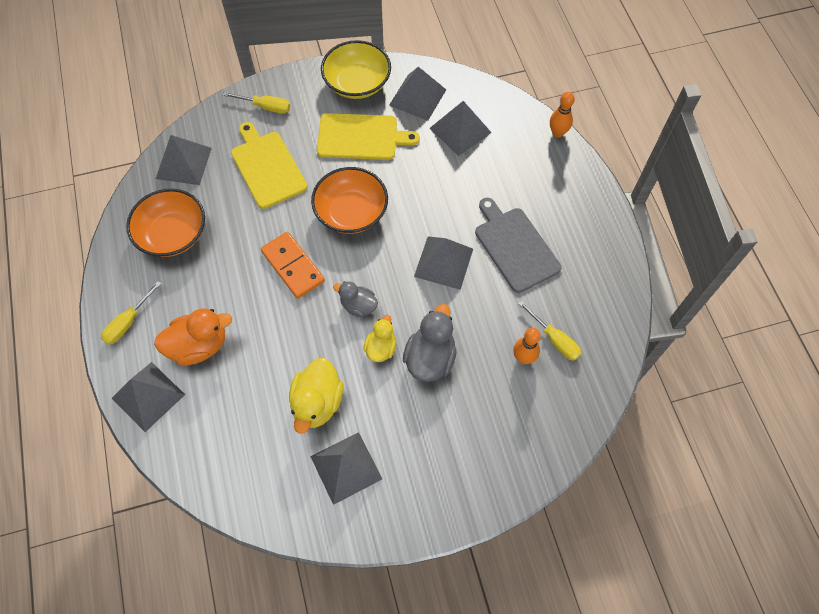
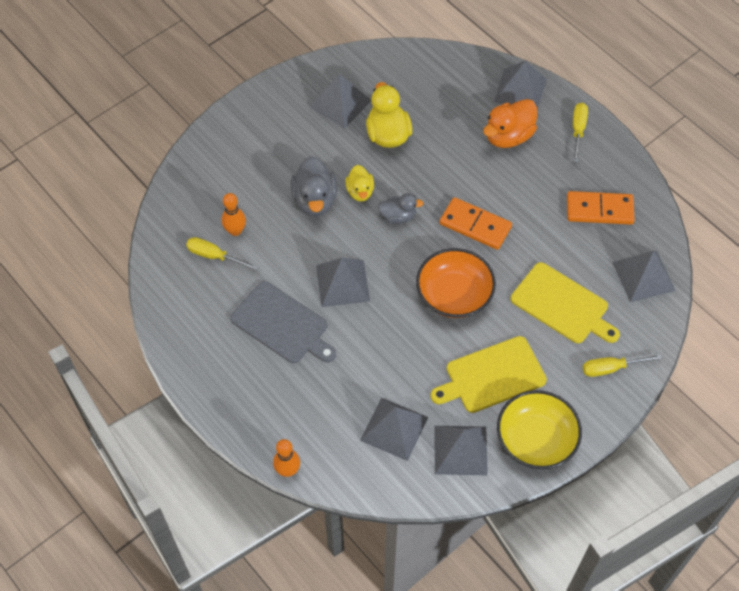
camera: 155 degrees right, 5 degrees down
(173, 234) = (599, 210): orange bowl -> orange domino

